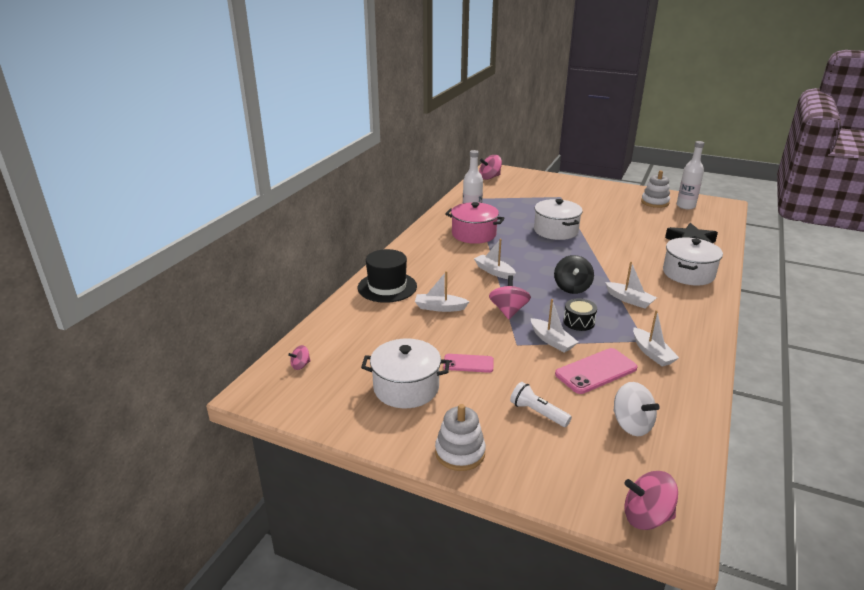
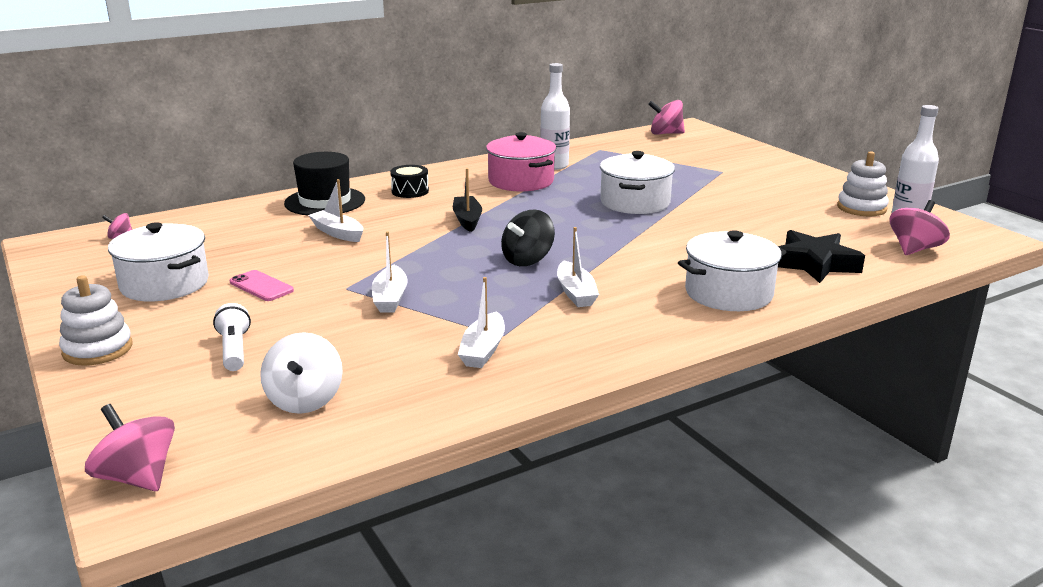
camera: 35 degrees right, 5 degrees down
(494, 271) = (467, 220): white boat -> black boat
(508, 311) = (403, 258): pink spinning top -> pink spinning top (914, 249)
(579, 322) = (461, 292): black drum -> black drum (410, 191)
(596, 371) = (376, 341): pink phone -> none

